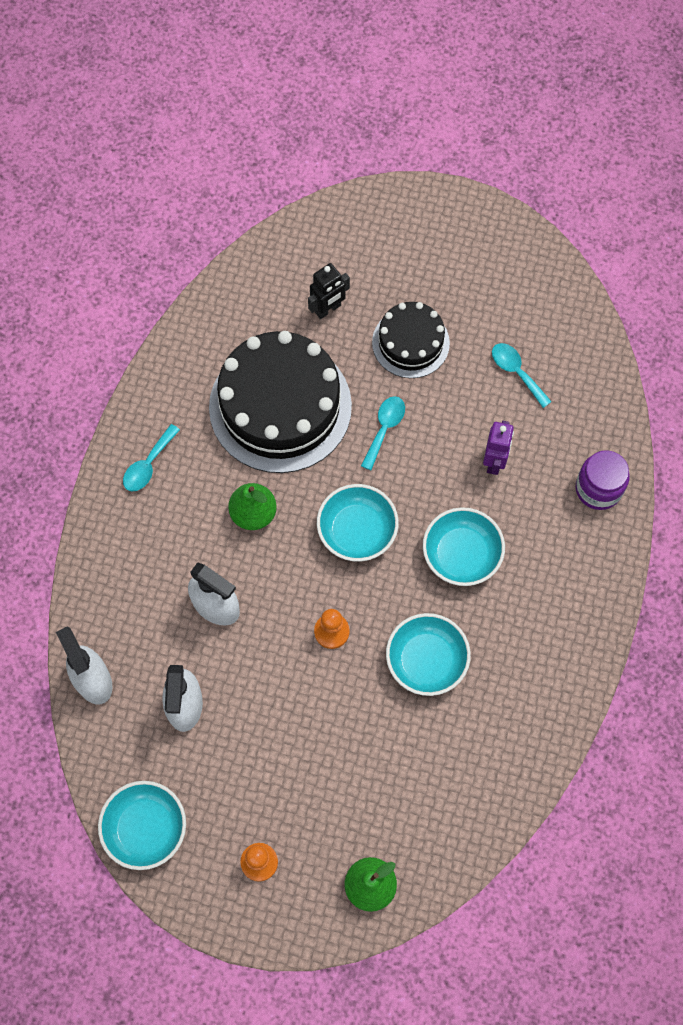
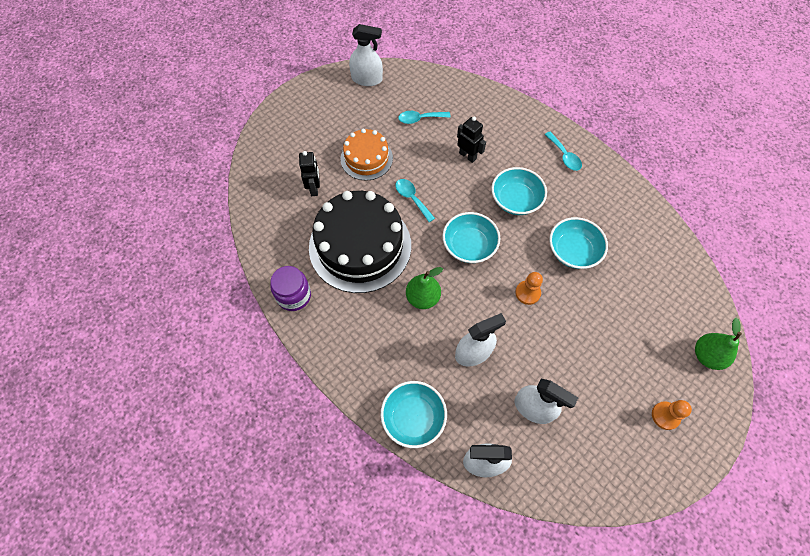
camera: 60 degrees left, 5 degrees down
(145, 828) = (611, 481): turquoise bowl -> turquoise bowl (413, 417)
(148, 465) = (348, 344): turquoise spoon -> turquoise spoon (564, 156)
(410, 343) = (366, 158): black cake -> orange cake
(494, 461) = (467, 156): purple robot -> black robot
(539, 271) = (367, 79): none -> white spray bottle
(598, 489) = (513, 117): purple jar -> purple jar (294, 296)

